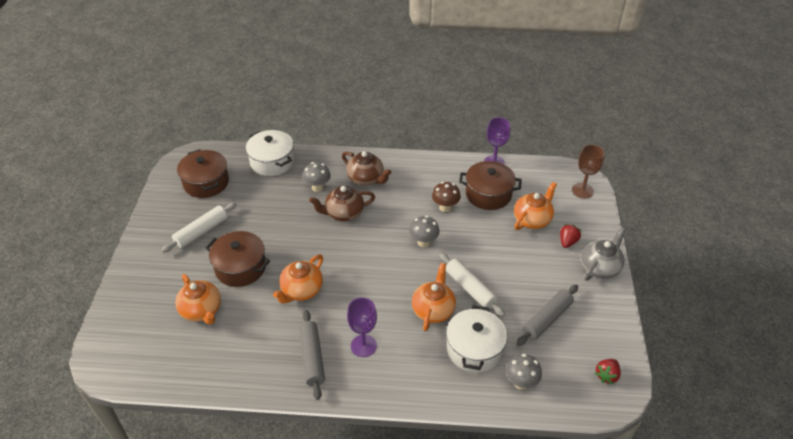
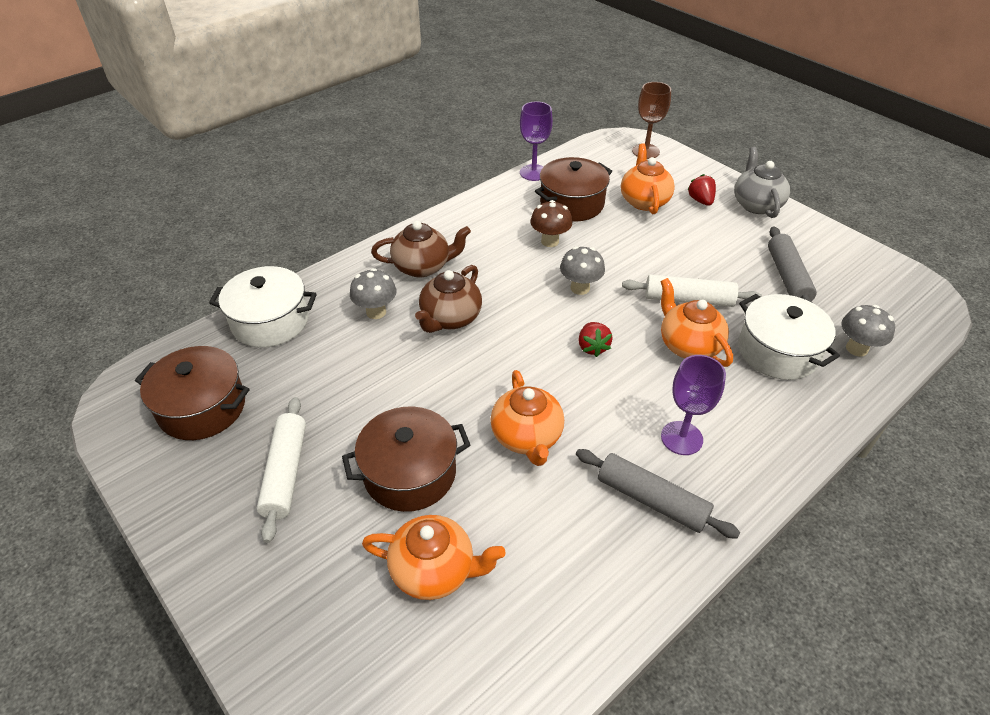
camera: 45 degrees left, 0 degrees up
(606, 375) = (897, 288): red strawberry -> red strawberry (592, 347)

